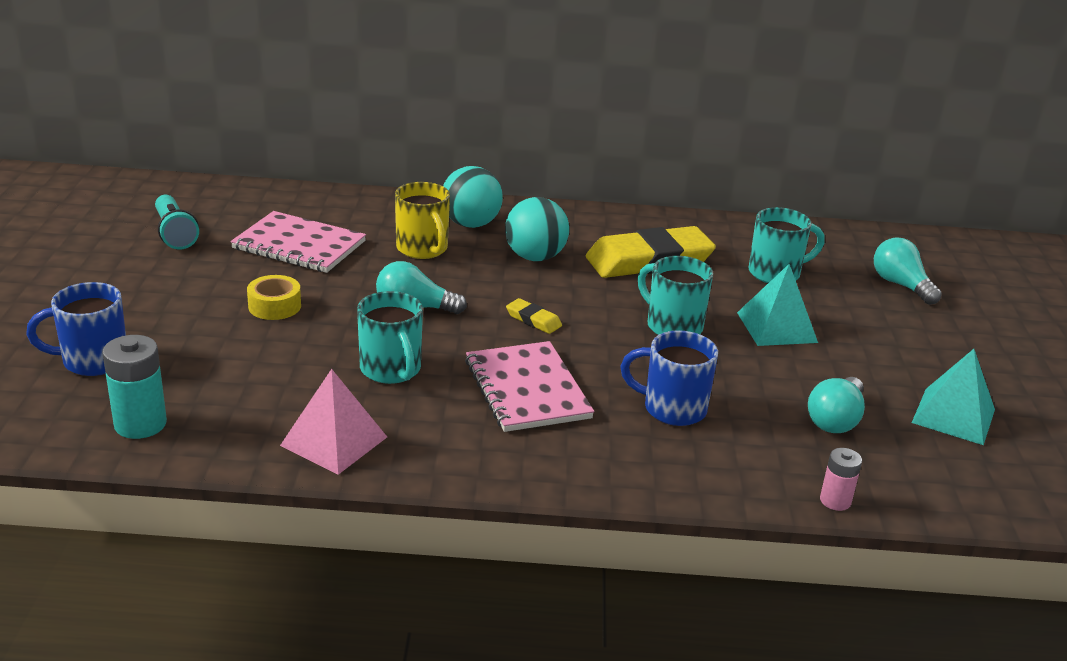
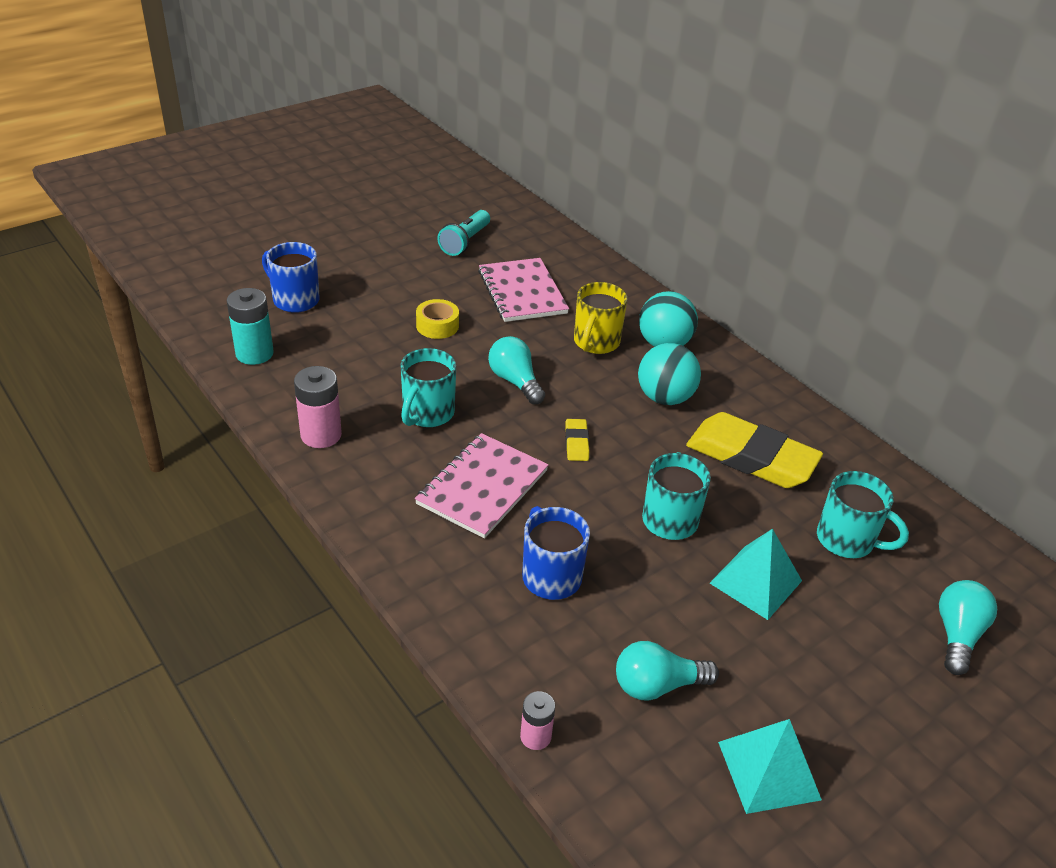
camera: 50 degrees right, 10 degrees up
(334, 441) = (321, 435): pink pyramid -> pink battery

